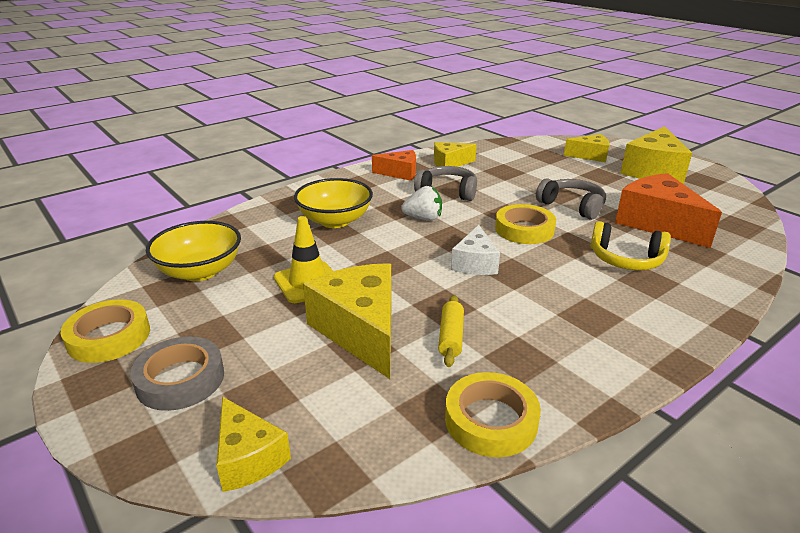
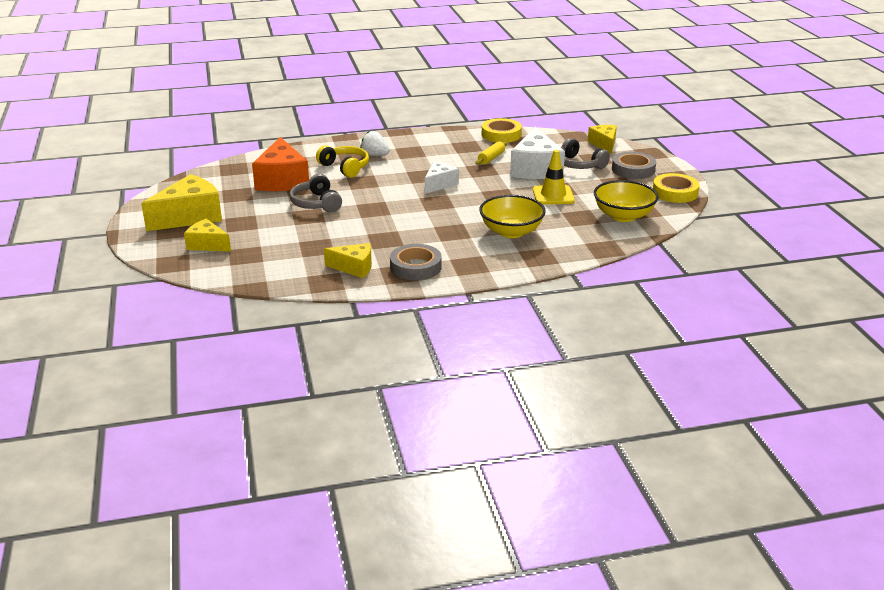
camera: 155 degrees left, 0 degrees up
(360, 330) = (535, 169): yellow cheese -> white cheese
(400, 173) = (415, 267): orange cheese -> grey tape
(423, 218) = (441, 219): white strawberry -> white strawberry (374, 155)
(447, 191) = (395, 237): grey headphones -> grey headphones (579, 165)
(524, 229) = (378, 196): yellow tape -> none

